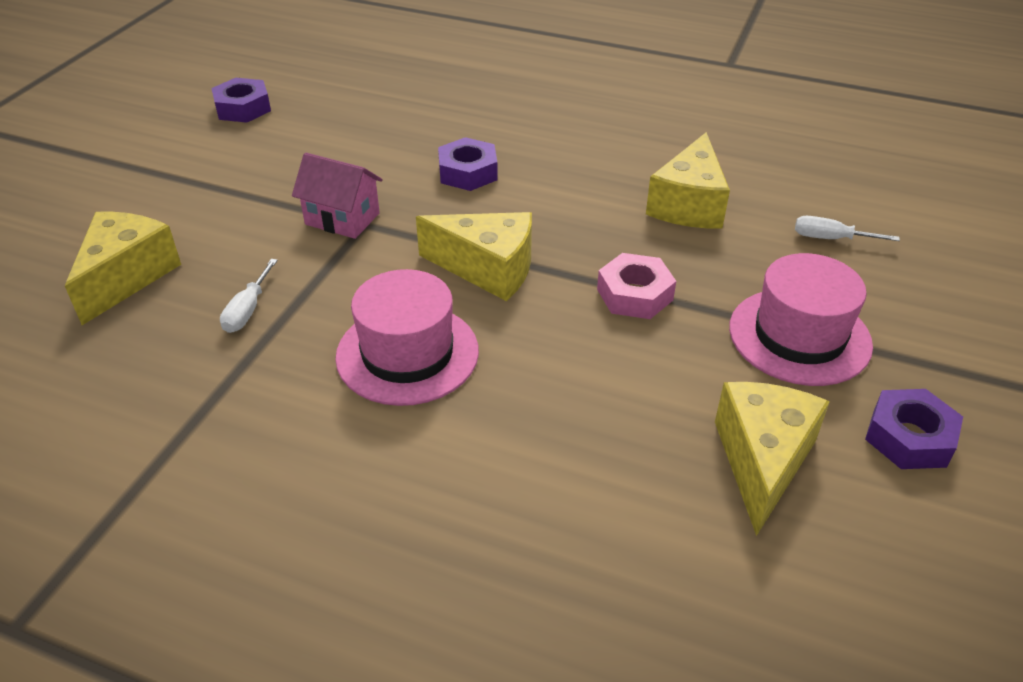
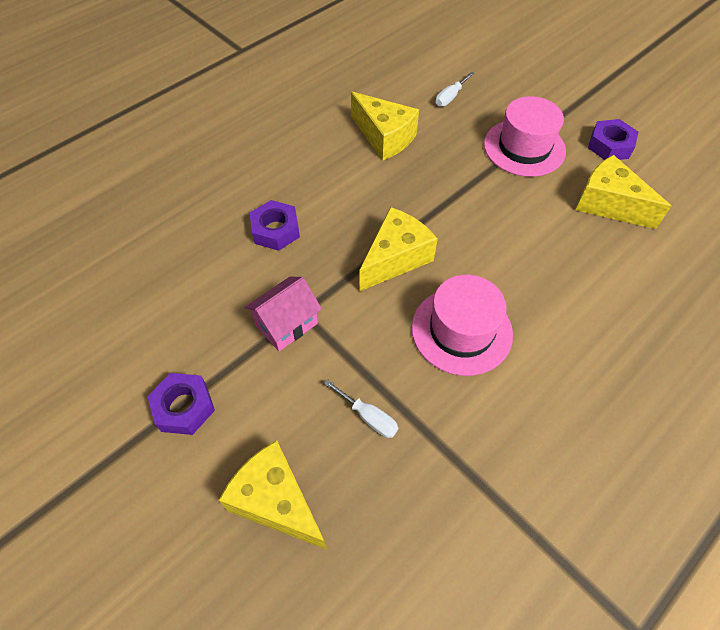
camera: 65 degrees left, 15 degrees up
(243, 108) = (59, 353): purple nut -> purple nut (184, 407)
(634, 294) = (457, 198): pink nut -> none

